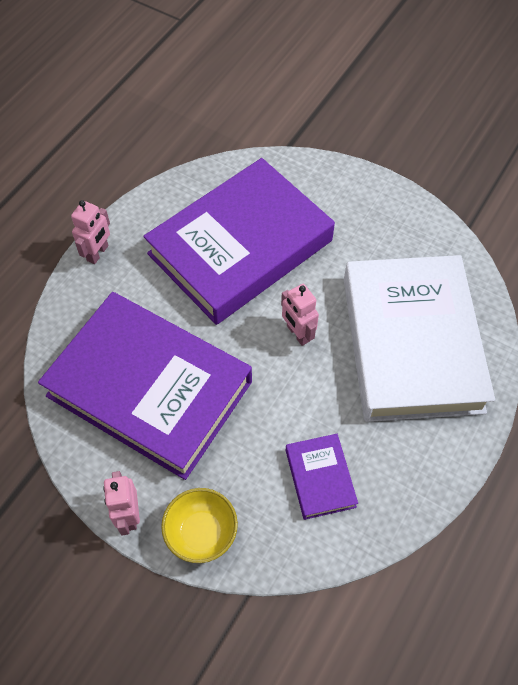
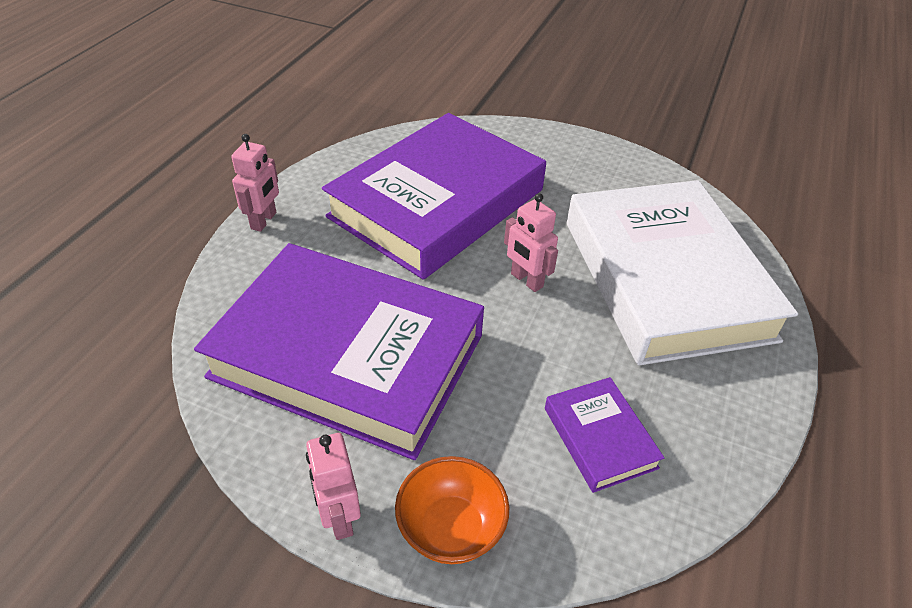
camera: 10 degrees left, 15 degrees down
(201, 533) = (451, 528): yellow bowl -> orange bowl

